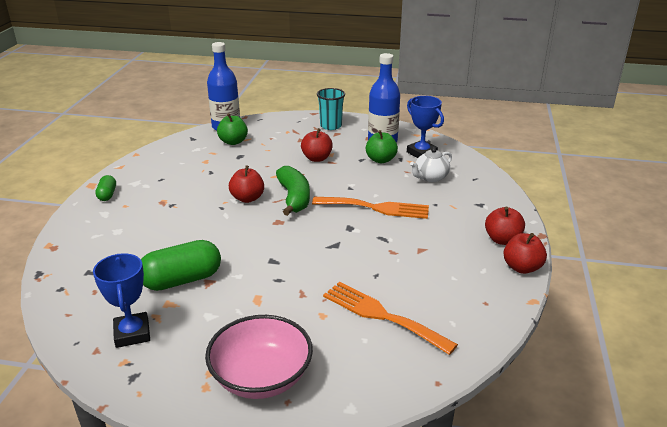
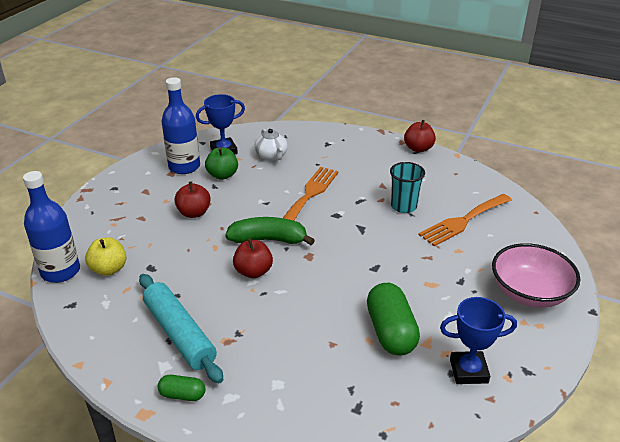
camera: 75 degrees left, 5 degrees up
(168, 181) = (179, 334): none -> turquoise rolling pin
(233, 142) = (109, 269): green apple -> yellow apple
(331, 126) = (124, 192): turquoise cup -> turquoise cup (403, 206)
(502, 240) = (381, 147): red apple -> none

